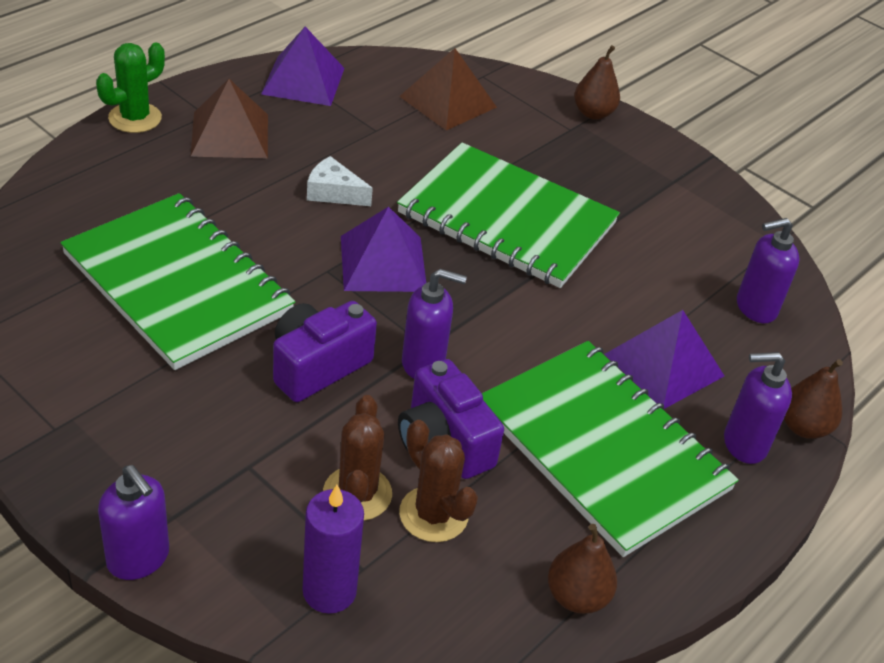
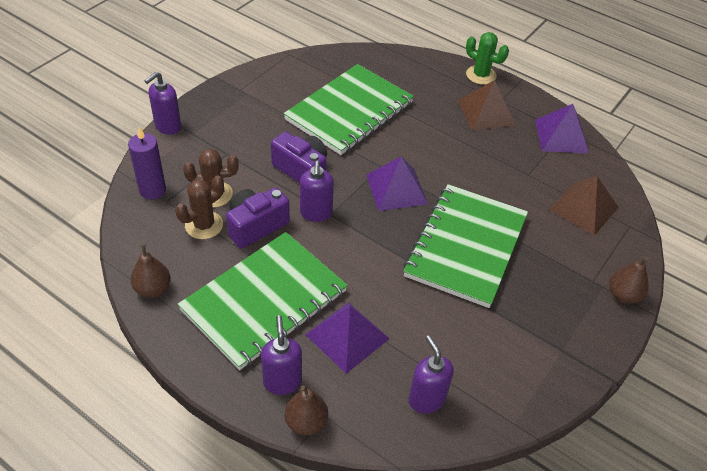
camera: 85 degrees right, 5 degrees up
(333, 192) = (453, 161): white cheese -> none

